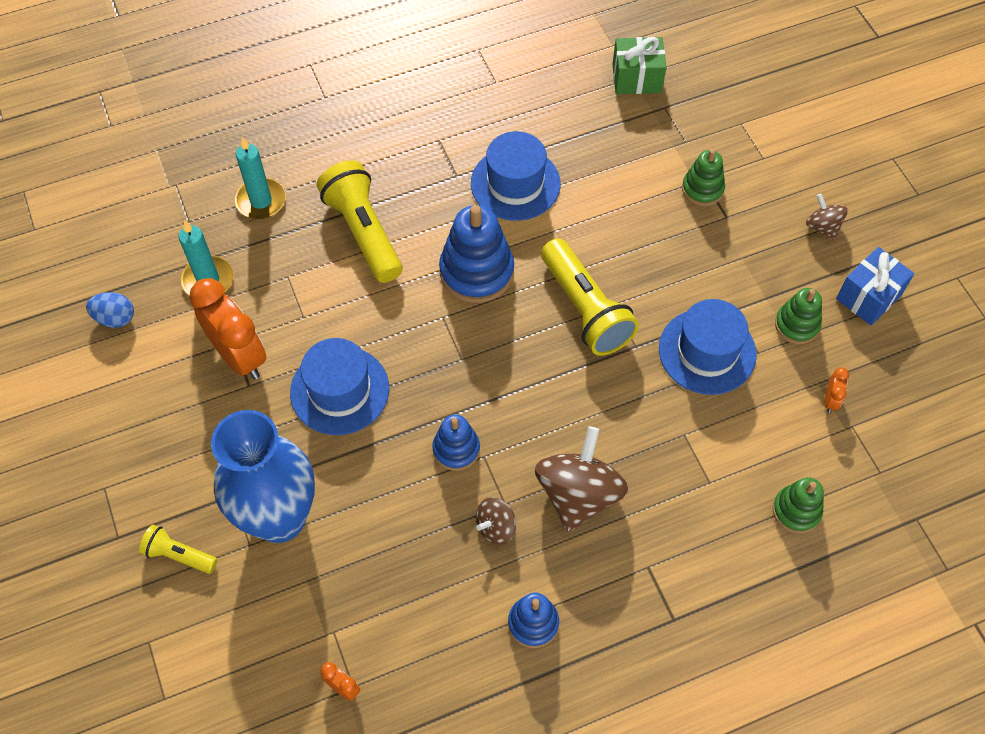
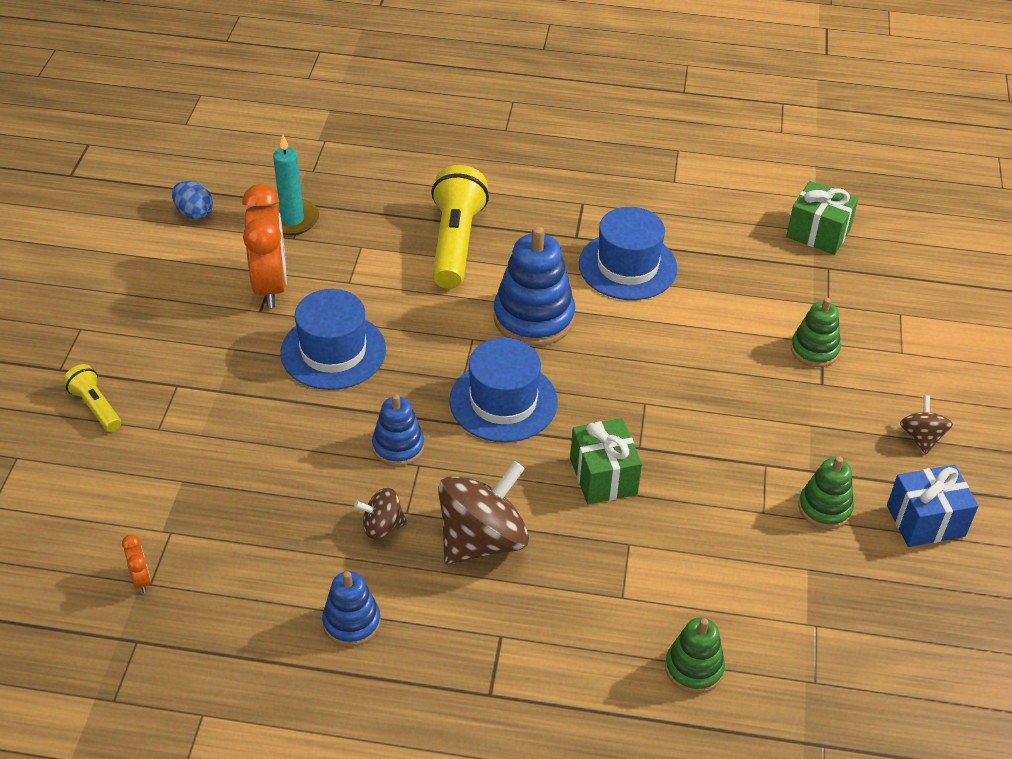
camera: 30 degrees right, 15 degrees down
(261, 201) = (385, 182): turquoise candle -> none
(279, 518) = (200, 422): blue vase -> none
(585, 309) = (613, 394): yellow flashlight -> none
(627, 387) = (603, 476): none -> green gift
(707, 351) = (709, 486): blue hat -> blue hat (503, 401)
(830, 400) = (809, 591): orange clock -> none

